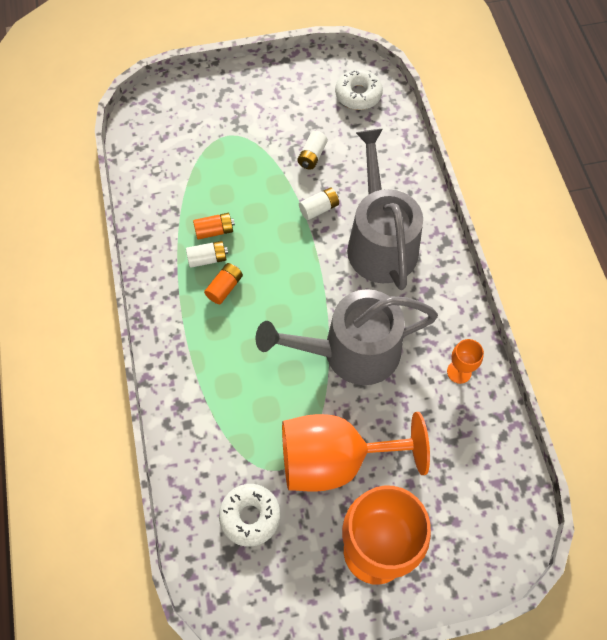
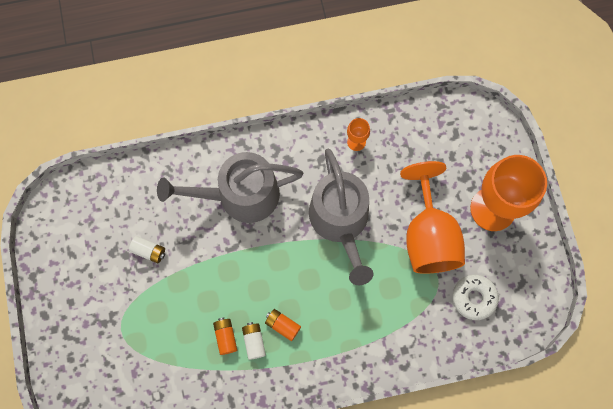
camera: 90 degrees left, 10 degrees up
(319, 208) = (205, 245): white battery -> none
(358, 95) = (81, 208): white donut -> none

